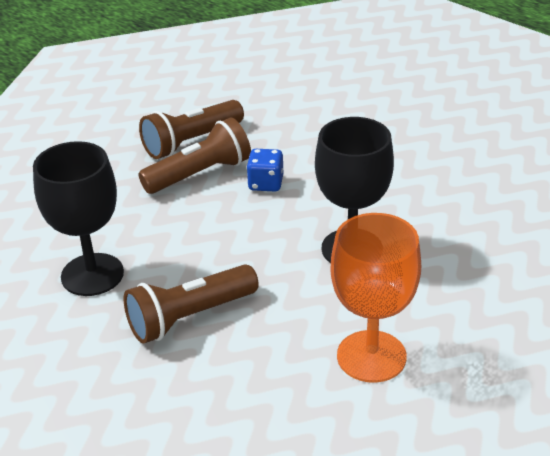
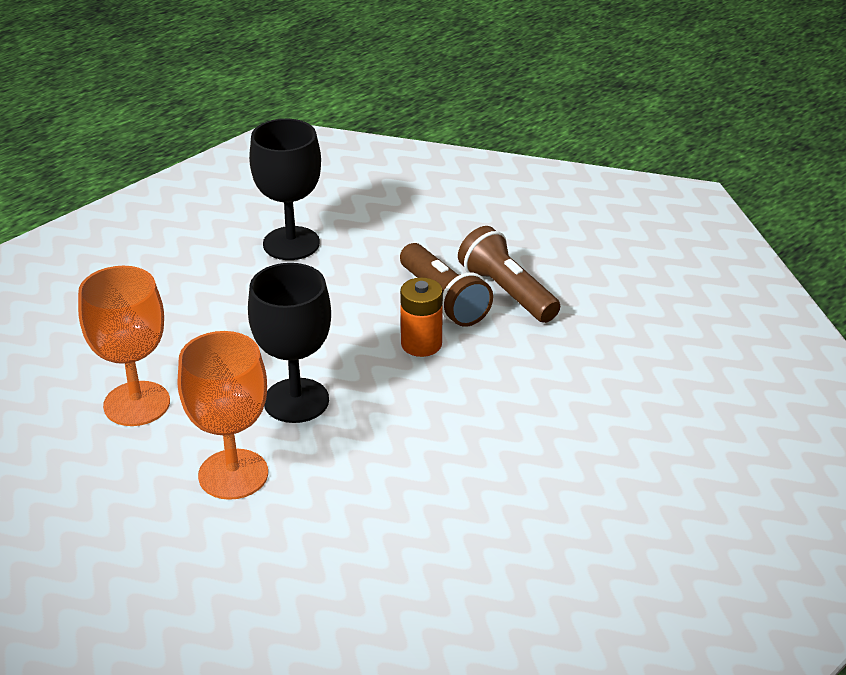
camera: 90 degrees right, 0 degrees up
(190, 317) = (220, 298): brown flashlight -> none
(266, 184) = (421, 344): blue dice -> orange battery
(458, 277) = (233, 474): none -> orange goblet

